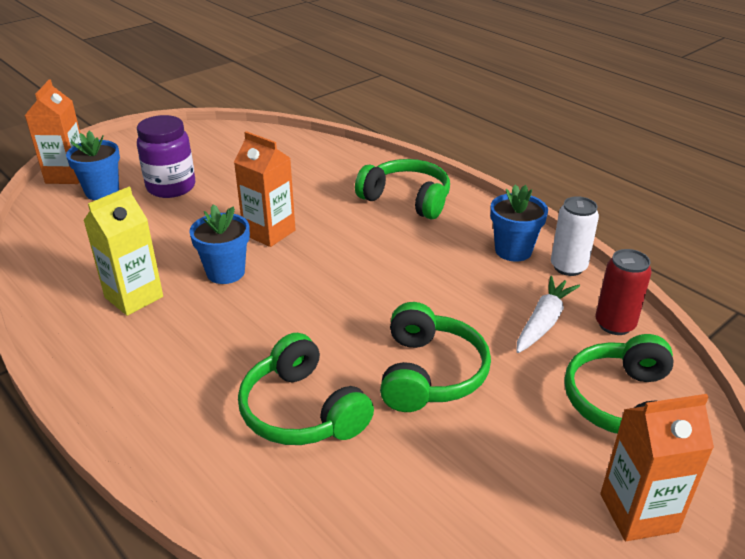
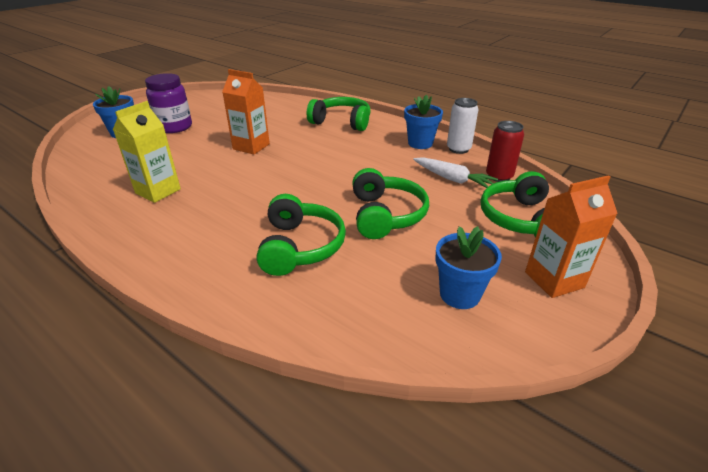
camera: 10 degrees left, 0 degrees up
(67, 175) = (95, 126): orange carton -> none
(225, 272) = (224, 171): blue flower pot -> blue flower pot (459, 294)
(302, 411) = (300, 246): green headphones -> green headphones turned 135 degrees counterclockwise
(543, 322) = (453, 179): white carrot -> white carrot turned 105 degrees clockwise

